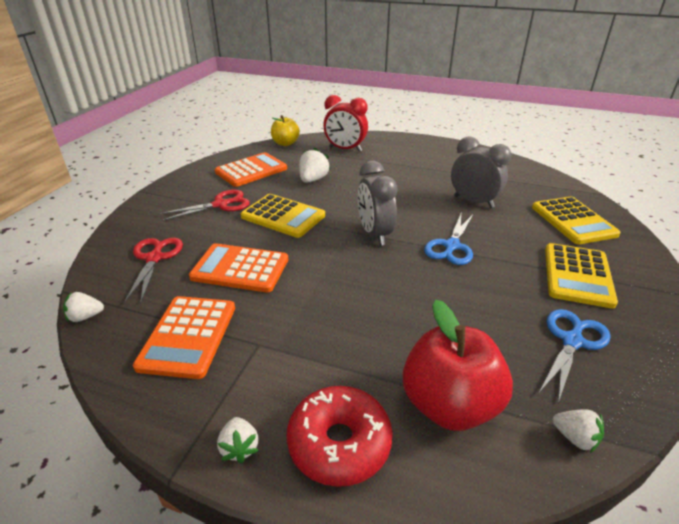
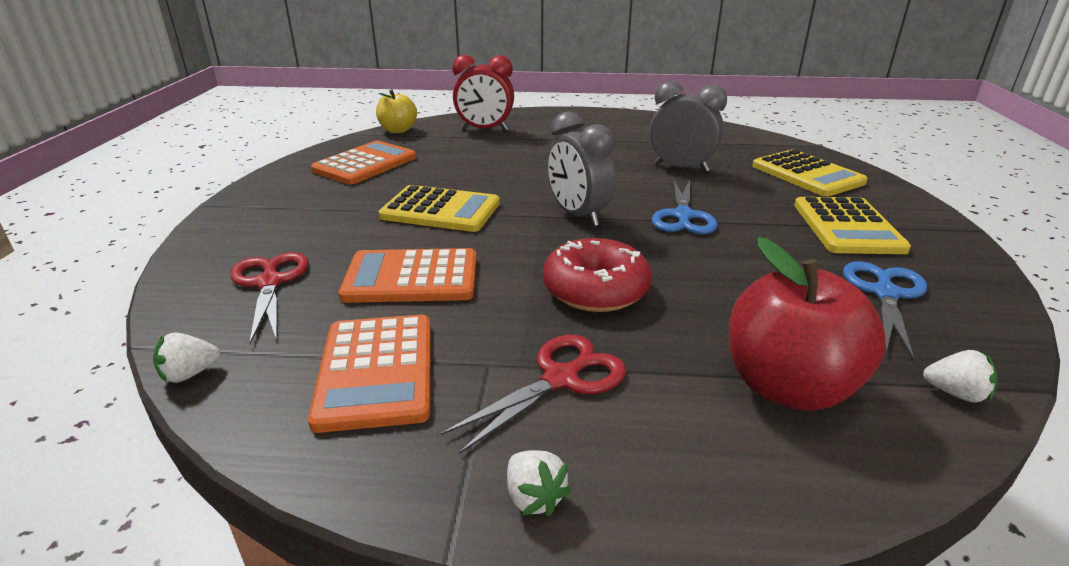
camera: 15 degrees left, 5 degrees down
(220, 205) = (340, 207): red scissors -> red scissors (560, 379)
(313, 180) = (460, 166): white strawberry -> none
(339, 443) = (674, 461): red donut -> red donut (595, 290)

